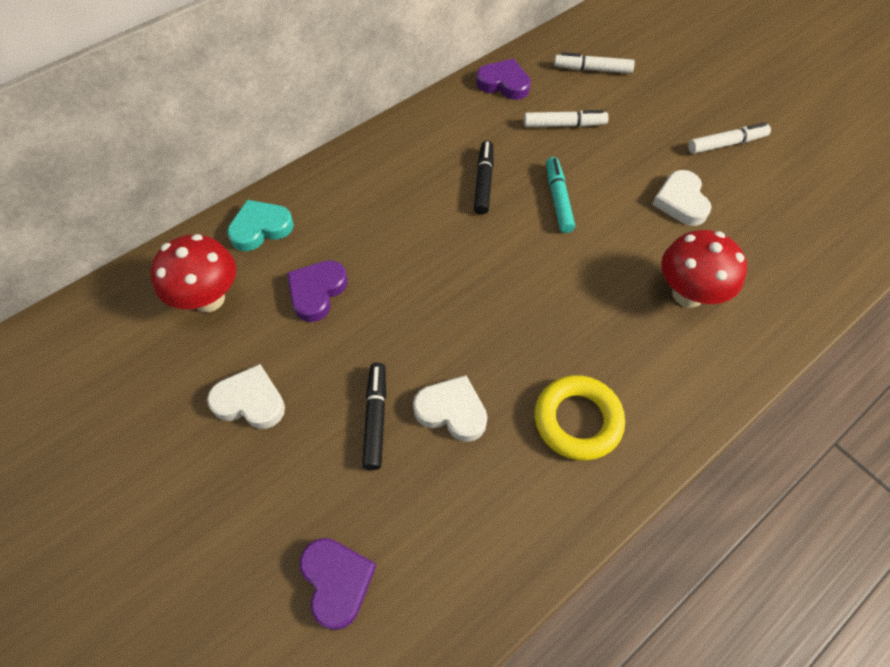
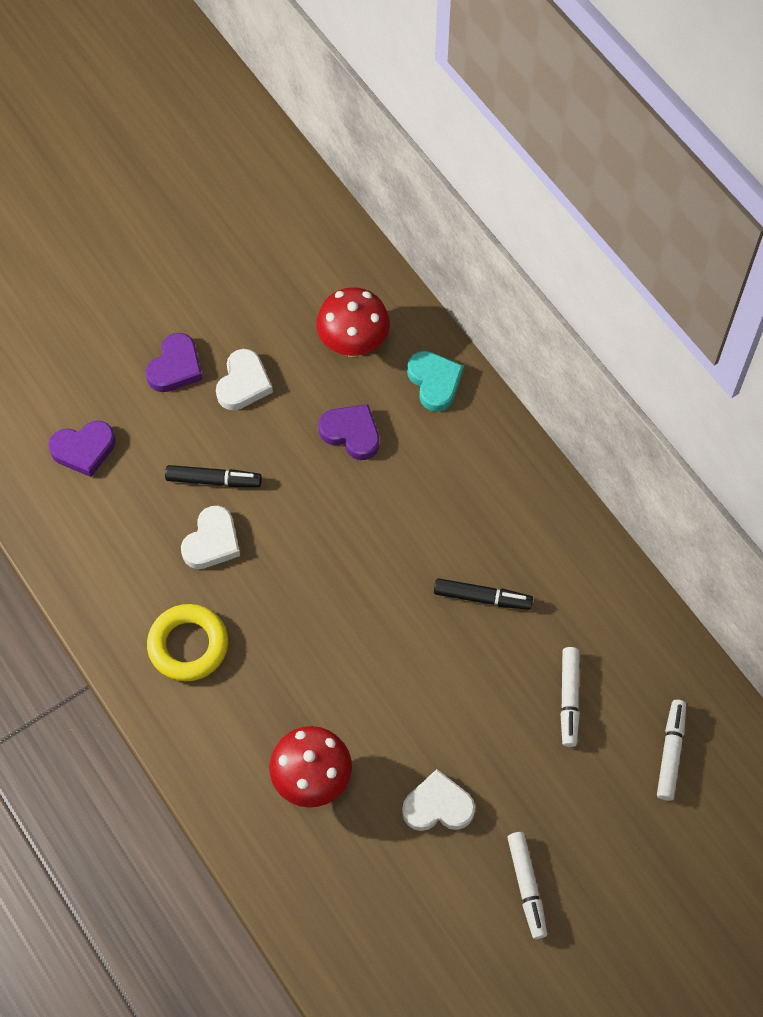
camera: 95 degrees right, 5 degrees up
(504, 83) = (646, 639): purple heart -> purple heart (175, 367)
(558, 199) = (451, 672): turquoise marker -> none

